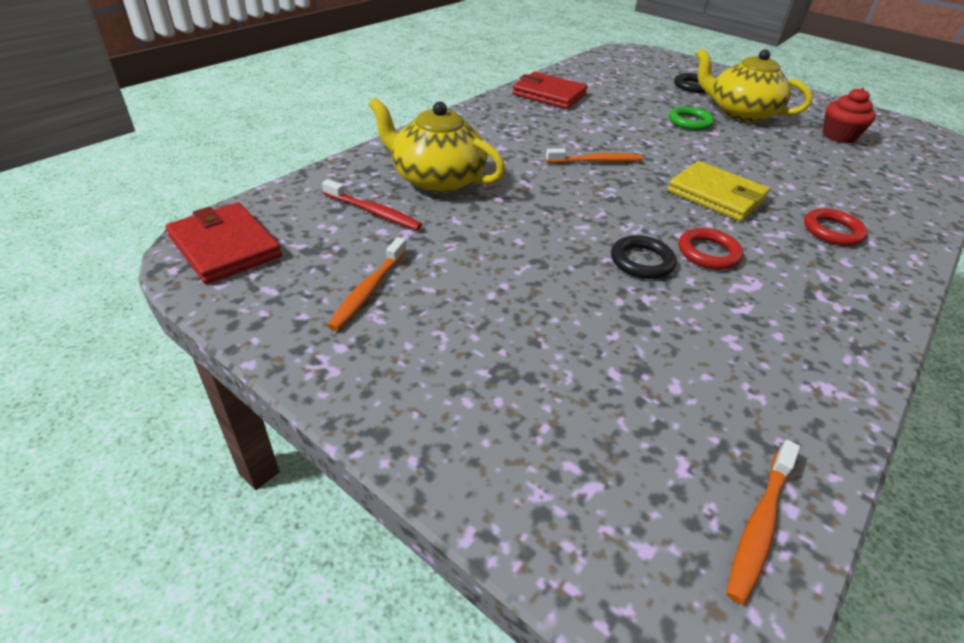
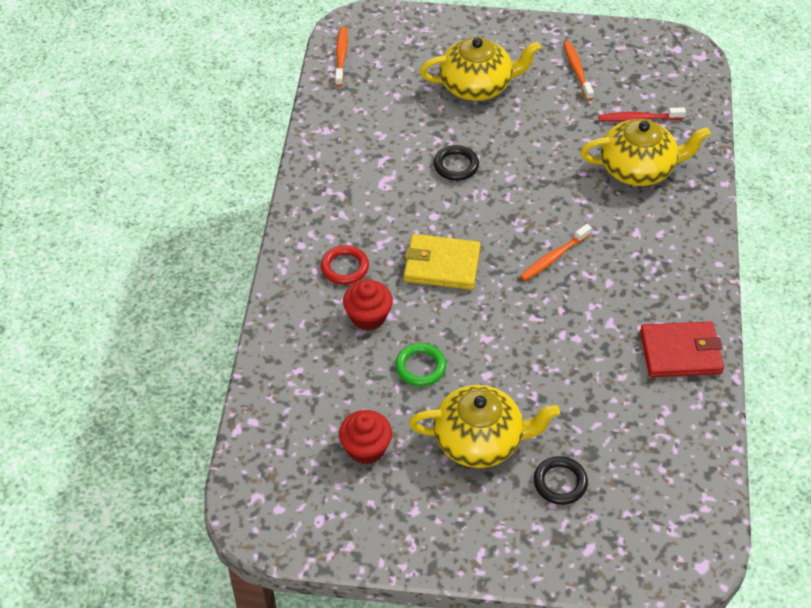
camera: 150 degrees right, 10 degrees up
(225, 247) = (676, 56): red wallet -> none
(532, 338) = (477, 85): none -> yellow teapot
(690, 122) = (518, 382): green ring -> green ring (420, 367)
(708, 253) = (420, 195): red ring -> none
(815, 192) = (368, 317): none -> red cupcake

